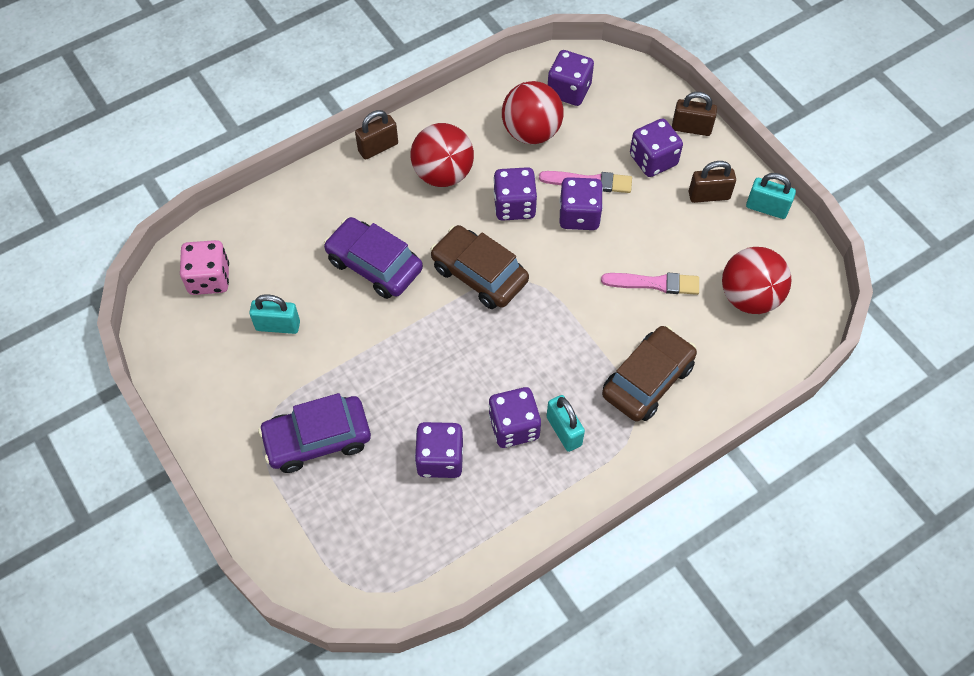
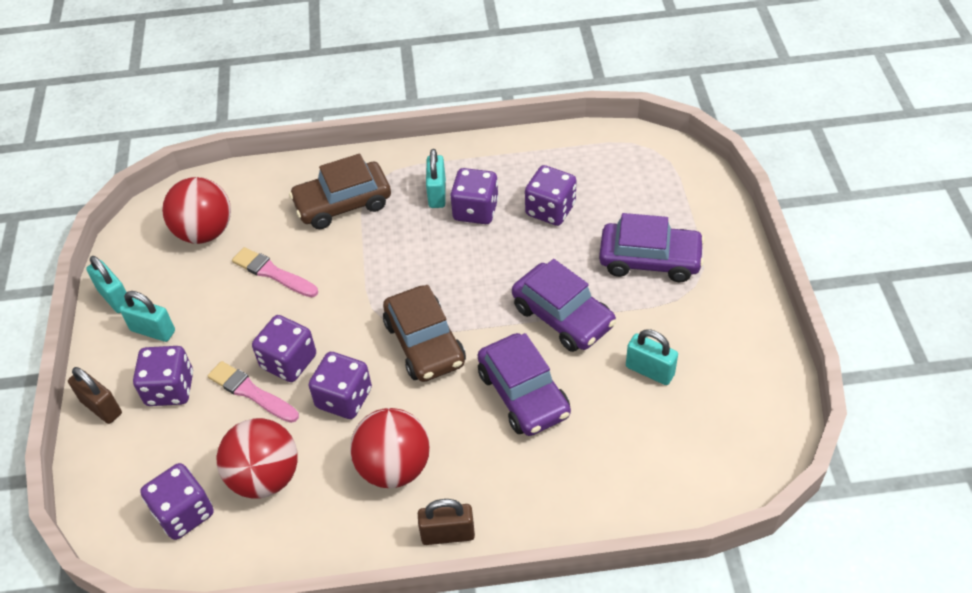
camera: 150 degrees left, 10 degrees down
(209, 279) = (708, 449): pink dice -> none
(373, 346) = (563, 316): none -> purple car
(709, 195) = (153, 331): brown padlock -> turquoise padlock

